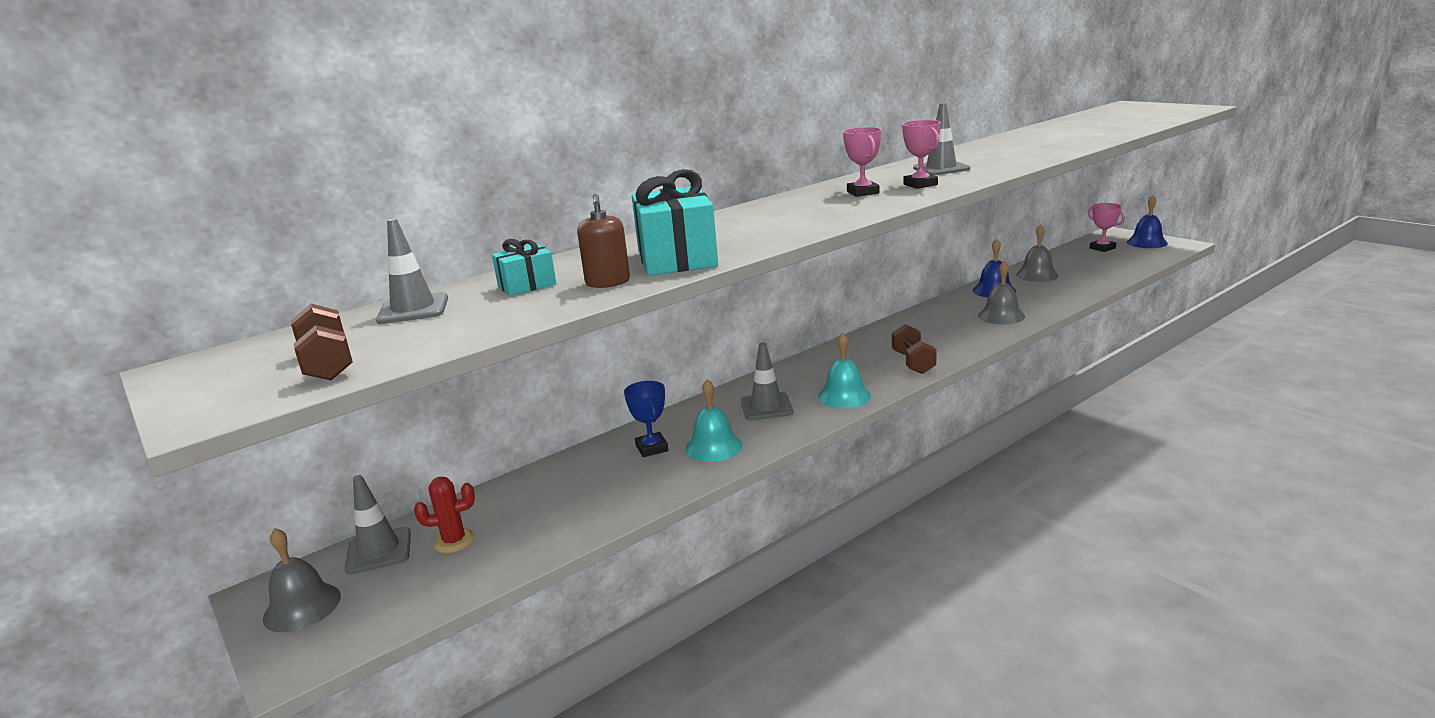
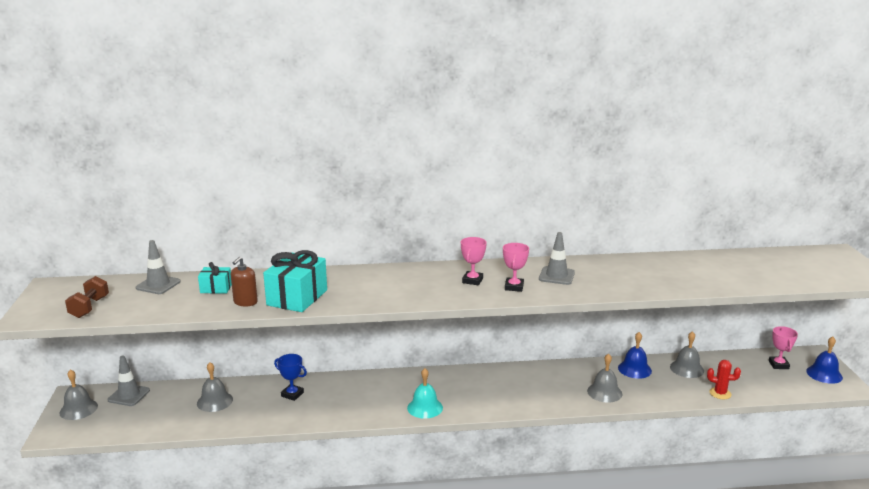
camera: 30 degrees right, 0 degrees up
(454, 541) = (158, 405): red cactus -> red cactus (720, 393)
(544, 500) = (214, 401): none -> grey bell
(651, 448) = (292, 394): blue trophy -> blue trophy turned 75 degrees counterclockwise
(713, 447) = (319, 408): turquoise bell -> none
(766, 407) = (377, 395): grey traffic cone -> none
(913, 363) = (495, 403): brown dumbbell -> none

